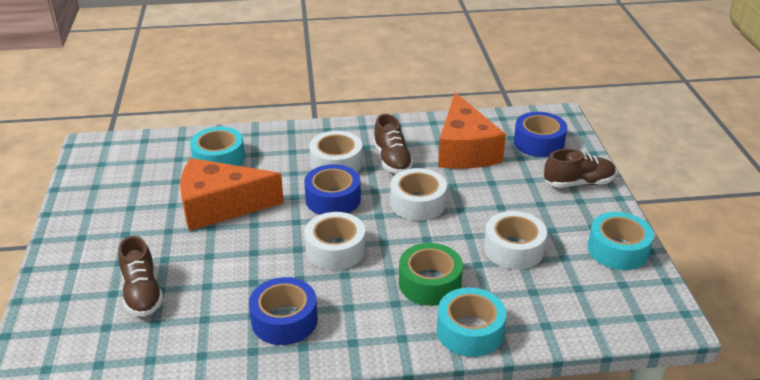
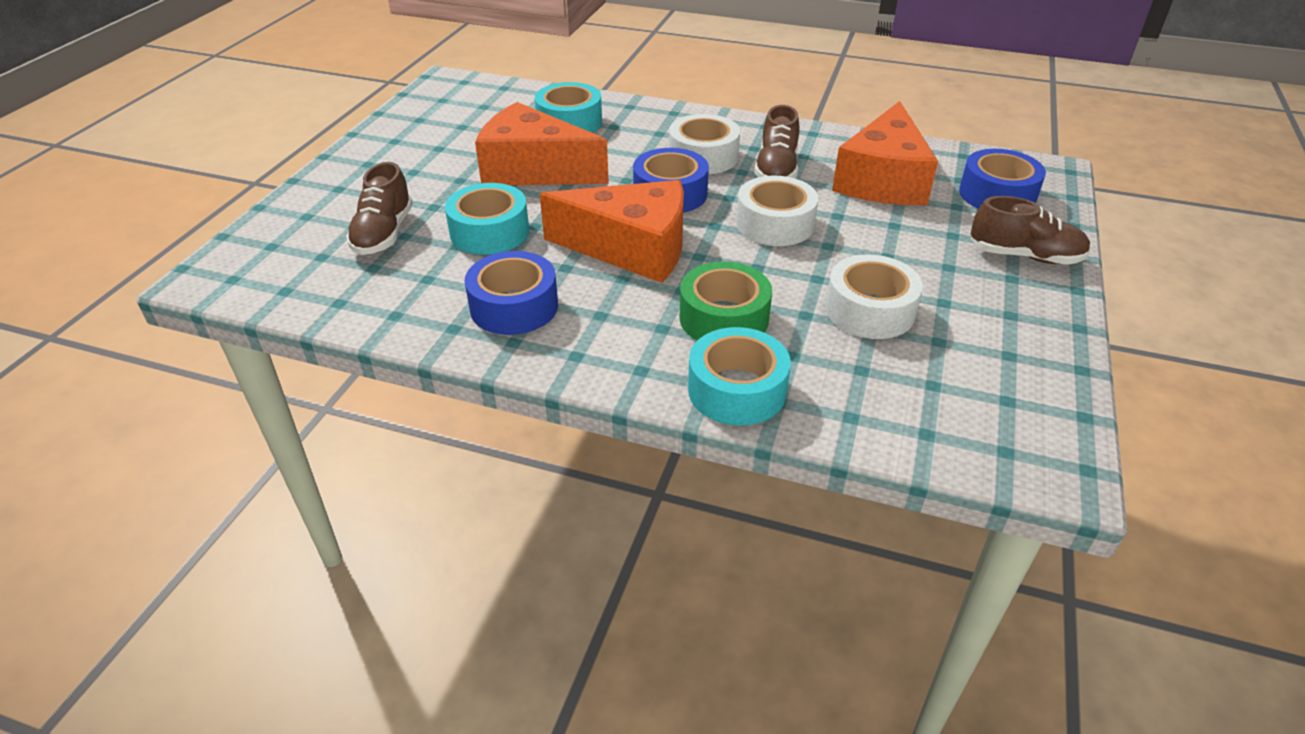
camera: 25 degrees right, 5 degrees up
(335, 250) = (632, 248): white tape -> orange cheese
(617, 250) = (1030, 354): turquoise tape -> turquoise tape (489, 232)

